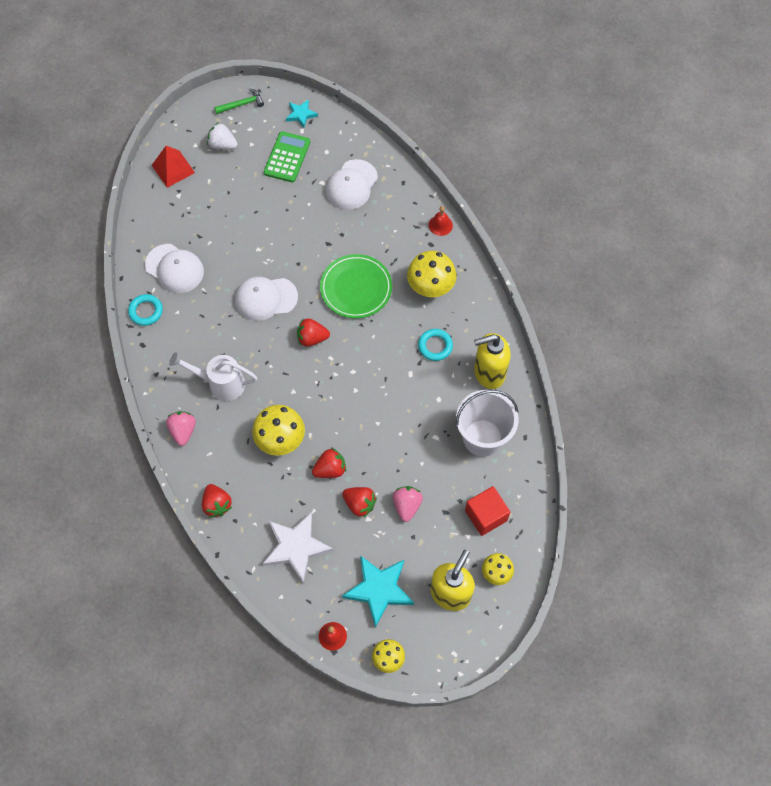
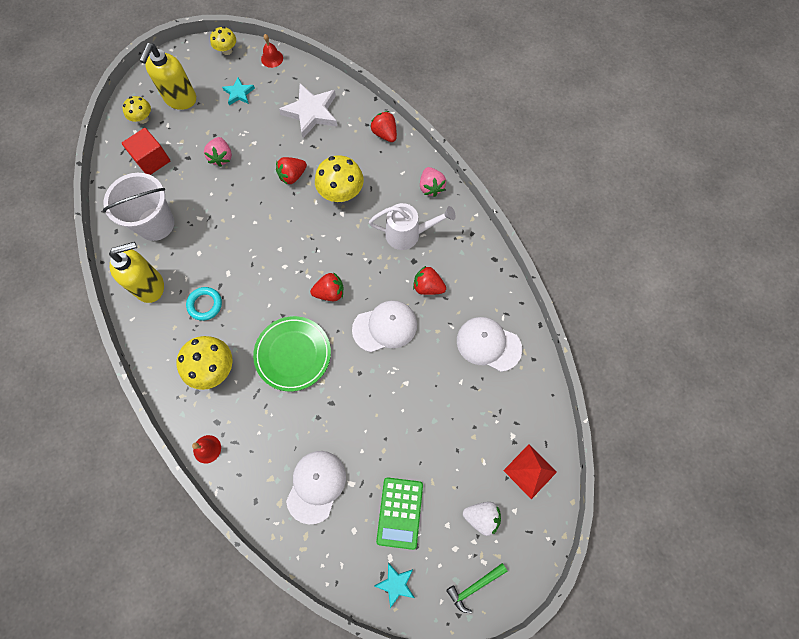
camera: 170 degrees right, 5 degrees up
(146, 311) = (502, 293): turquoise ring -> none
(359, 504) = (262, 152): red strawberry -> red strawberry (428, 287)
(379, 590) = (239, 93): turquoise star -> turquoise star, size x0.54

